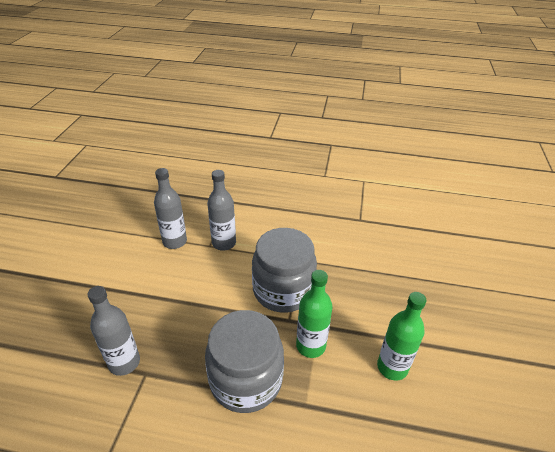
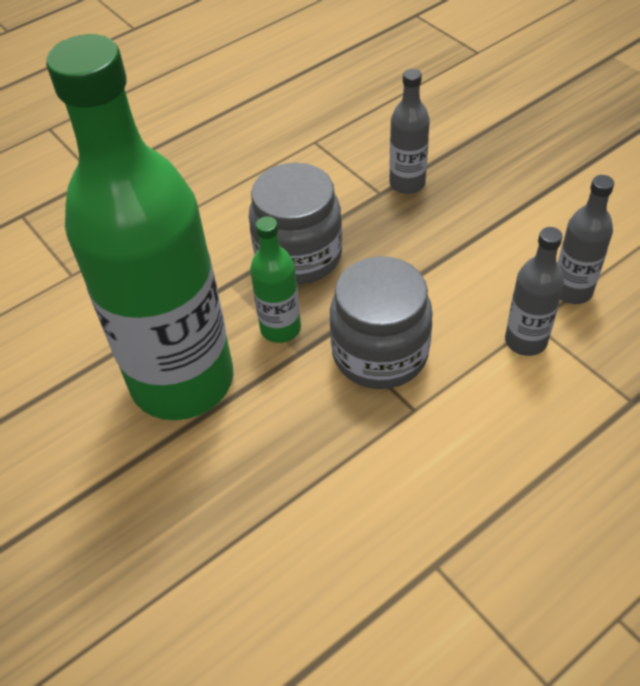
camera: 135 degrees right, 10 degrees up
(392, 367) = (182, 381): green bottle -> green bottle, size x2.45

